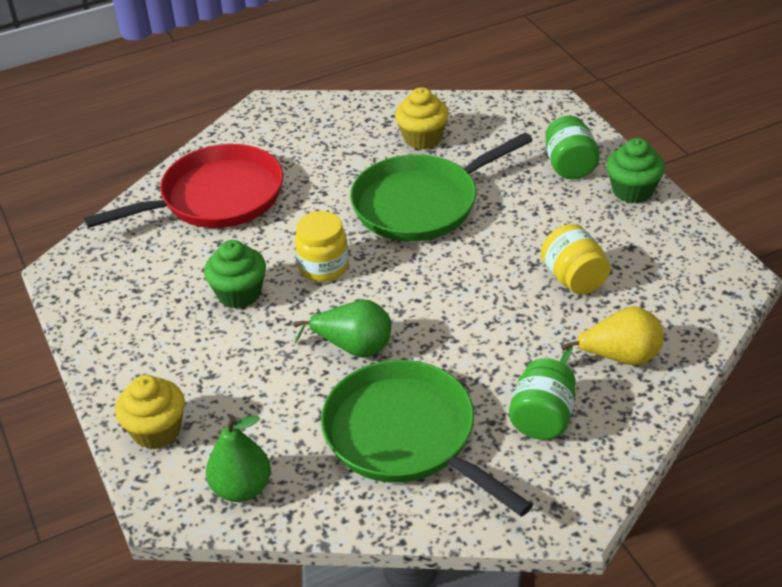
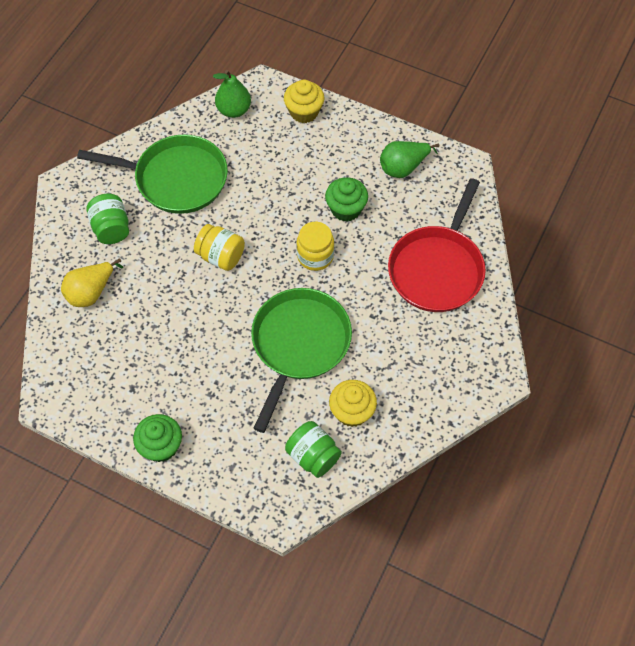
camera: 140 degrees right, 20 degrees up
(353, 347) = (248, 213): green pear -> green pear (403, 167)
(569, 166) = (222, 446): green jar -> green jar (313, 456)
(574, 279) = (153, 337): yellow jar -> yellow jar (221, 256)

